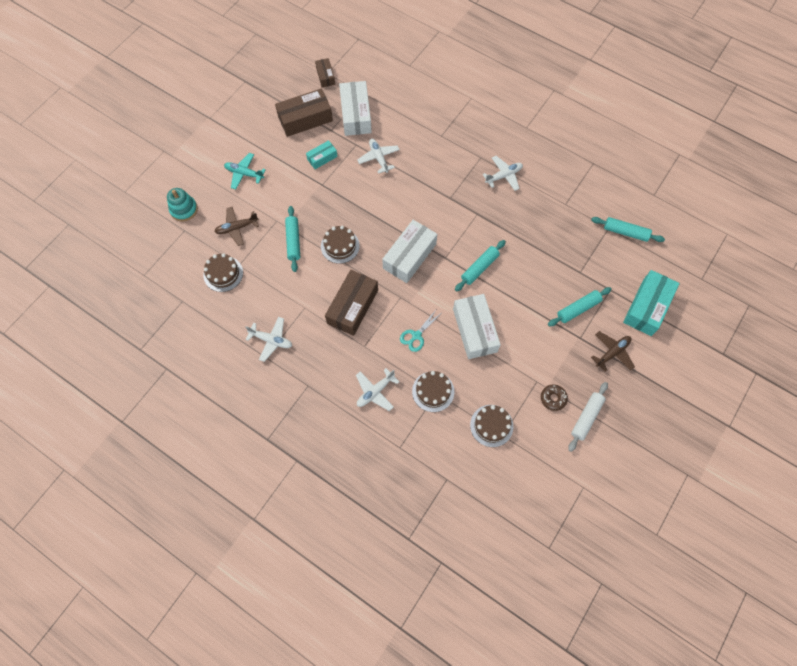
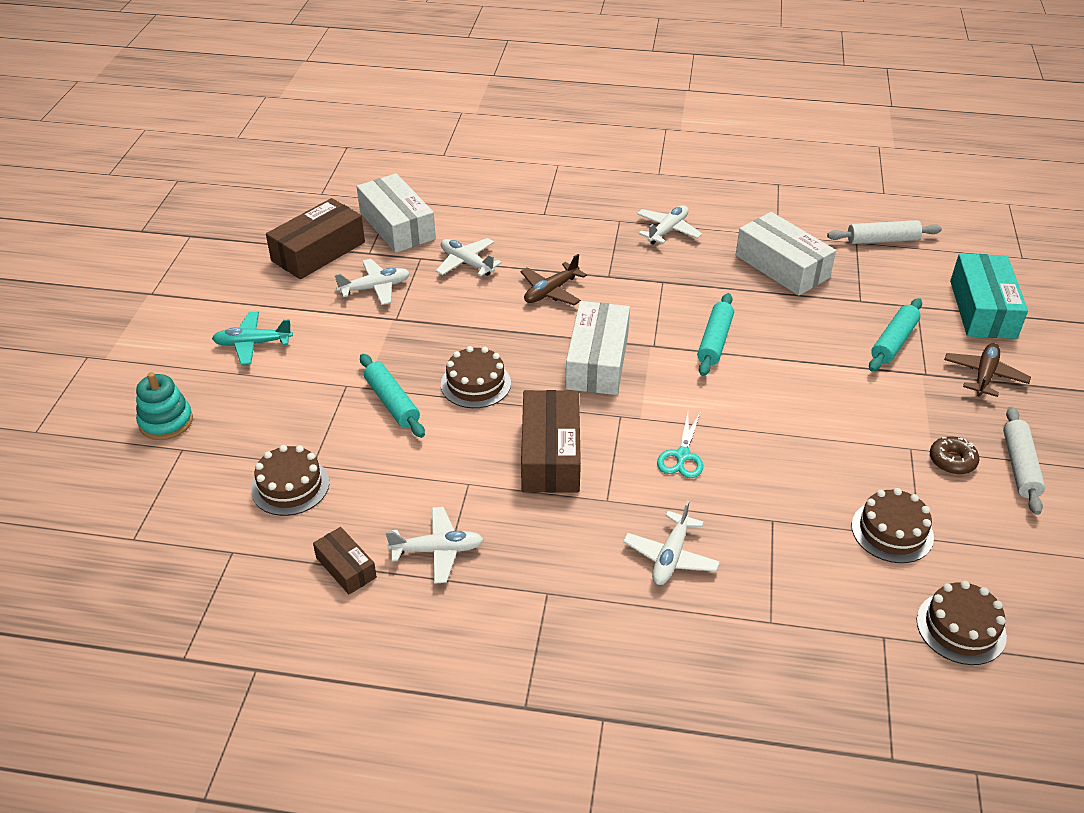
camera: 25 degrees left, 25 degrees down
(237, 228) = (280, 416): brown plane -> brown plane (551, 291)
(322, 158) = (375, 288): turquoise box -> white plane
(325, 76) = (321, 197): brown box -> brown box (346, 567)
(433, 391) = (765, 520): brown cake -> brown cake (961, 628)
(475, 330) = (767, 418): white box -> white box (782, 266)
(625, 232) = (882, 240): turquoise rolling pin -> white rolling pin

